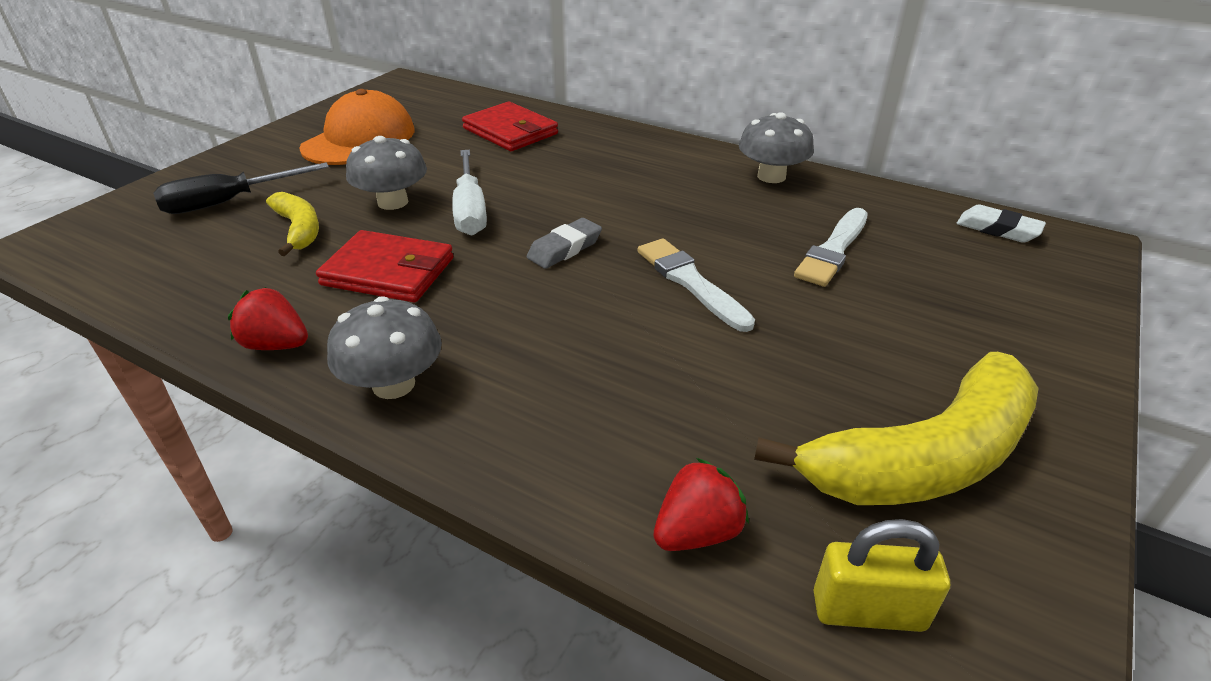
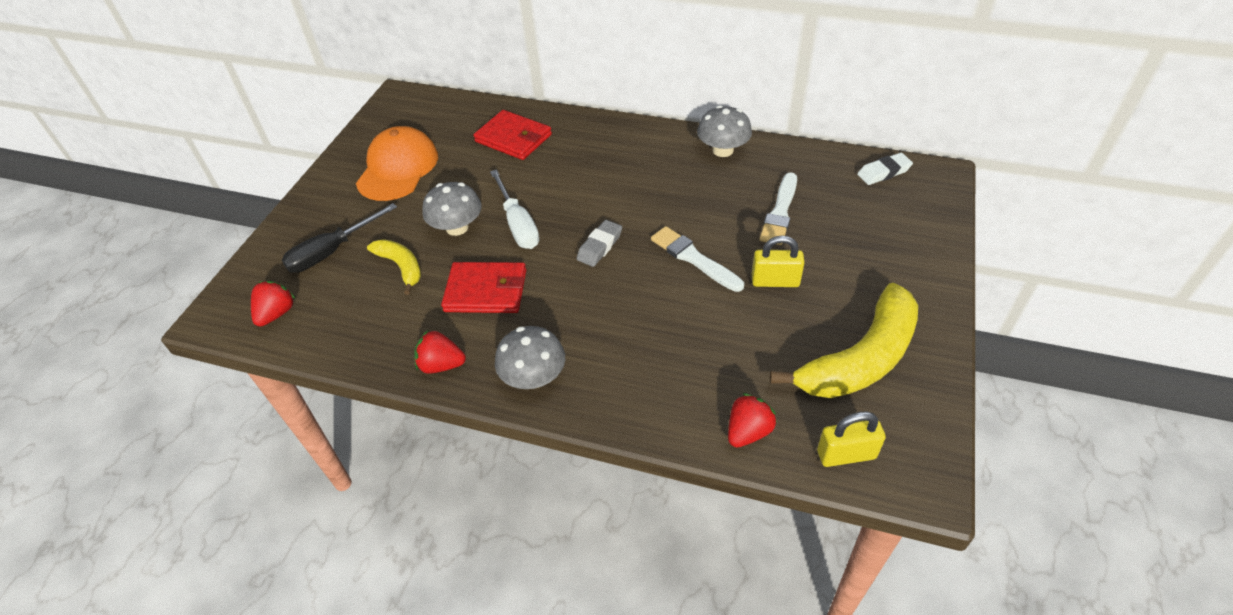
camera: 10 degrees left, 10 degrees up
(116, 252) = (277, 314): none -> red strawberry
(804, 328) = (775, 281): none -> yellow padlock
(998, 229) = (883, 172): white eraser -> white eraser turned 45 degrees counterclockwise

